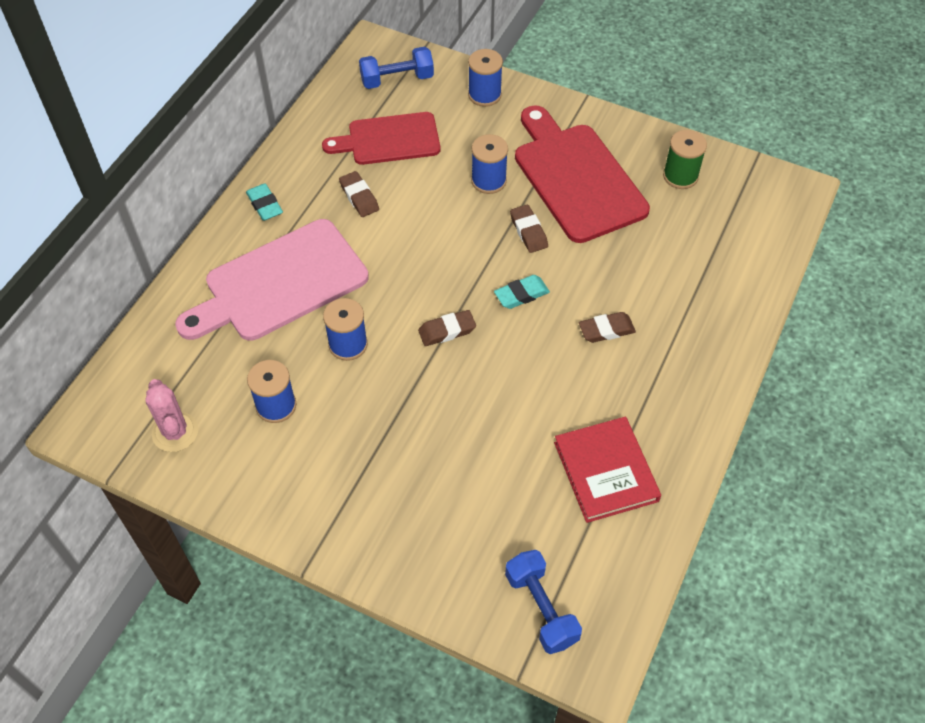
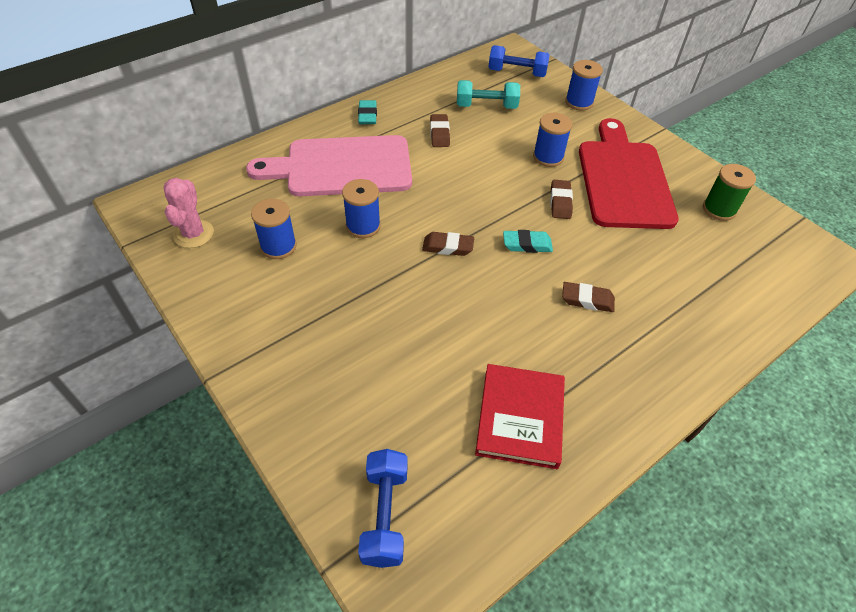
camera: 25 degrees right, 5 degrees down
(389, 139) = (486, 106): red cutting board -> turquoise dumbbell

